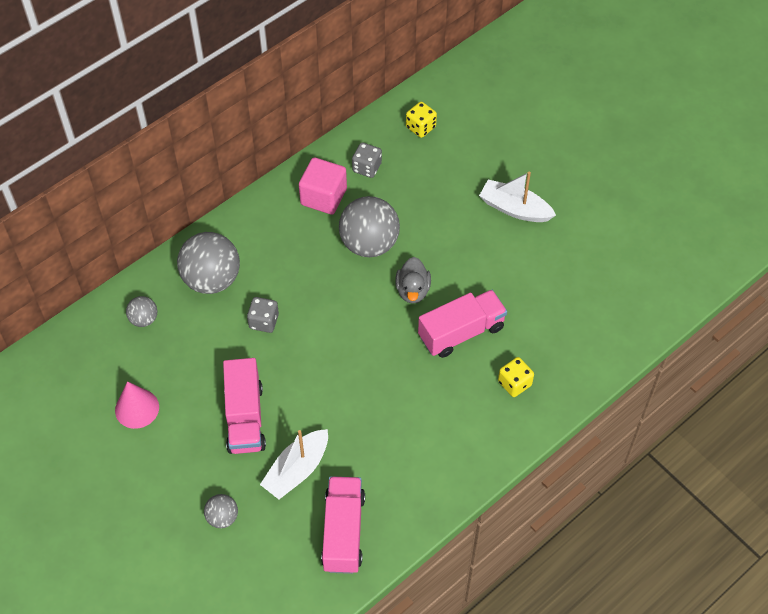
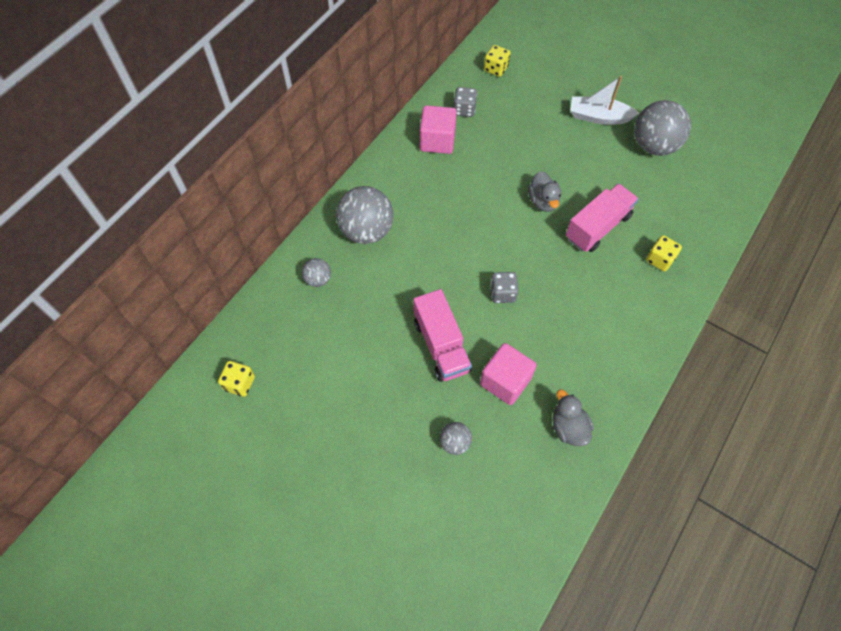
camera: 15 degrees left, 5 degrees up
(31, 406) = (239, 383): none -> yellow dice
(137, 408) = (340, 361): pink cone -> none
(264, 321) = (426, 257): grey dice -> grey dice (502, 293)
(297, 470) = (505, 381): white boat -> pink cube
(343, 532) = (568, 427): pink truck -> grey duck
(369, 244) = (491, 171): grey ball -> grey ball (654, 146)

